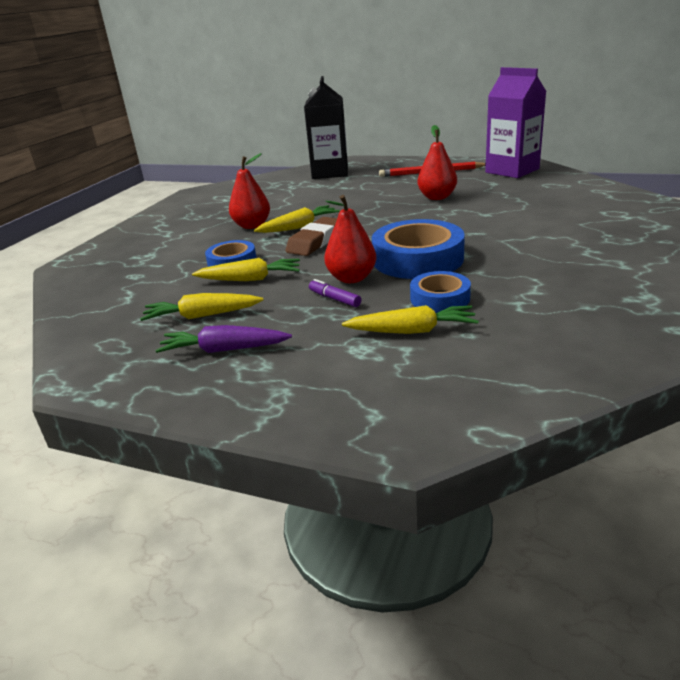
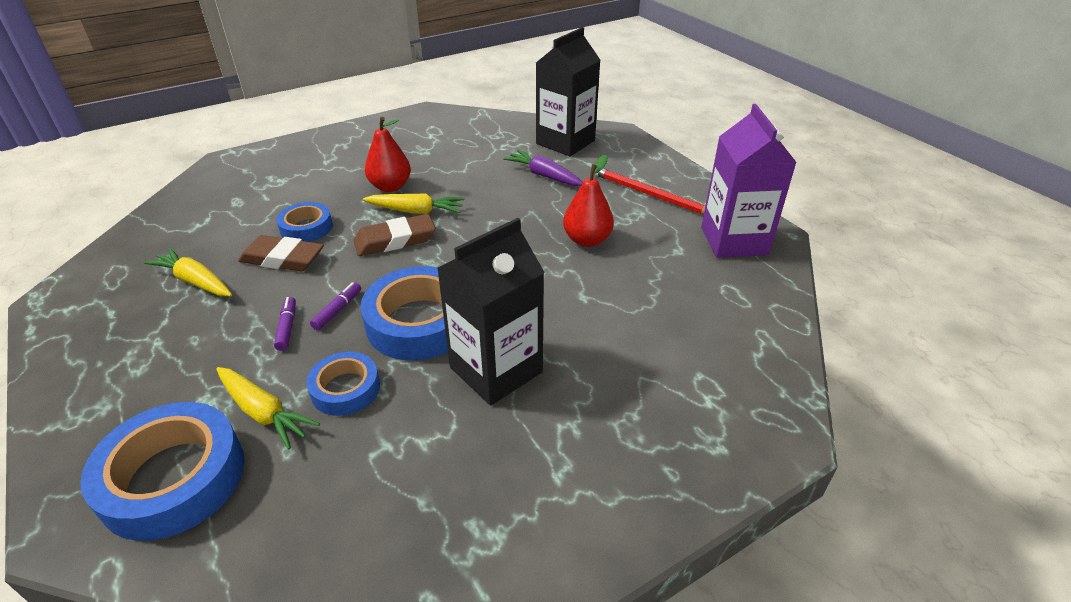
camera: 35 degrees right, 10 degrees up
(224, 350) = (147, 332): purple carrot -> purple carrot (544, 176)
(250, 279) = (283, 259): yellow carrot -> brown eraser
(351, 278) = (338, 310): red pear -> purple marker
(423, 381) = (173, 478): none -> blue tape
(506, 253) = (496, 370): none -> black carton

